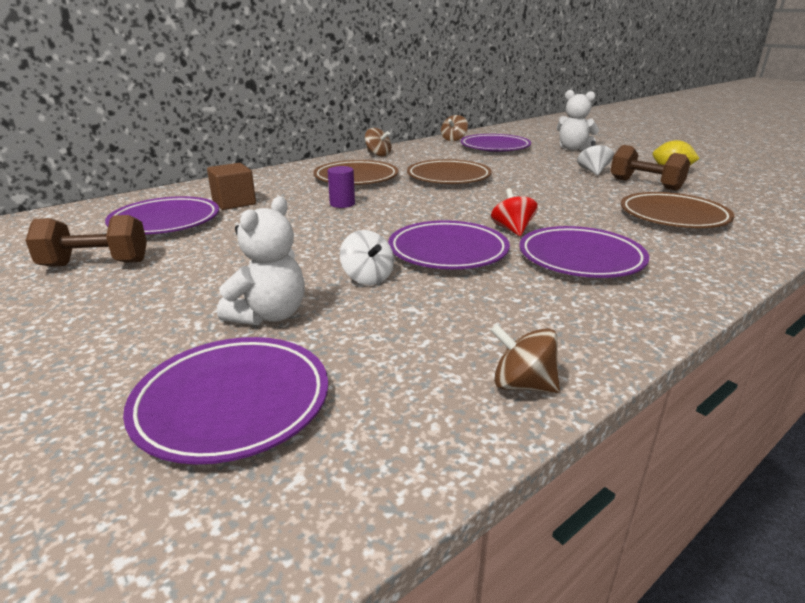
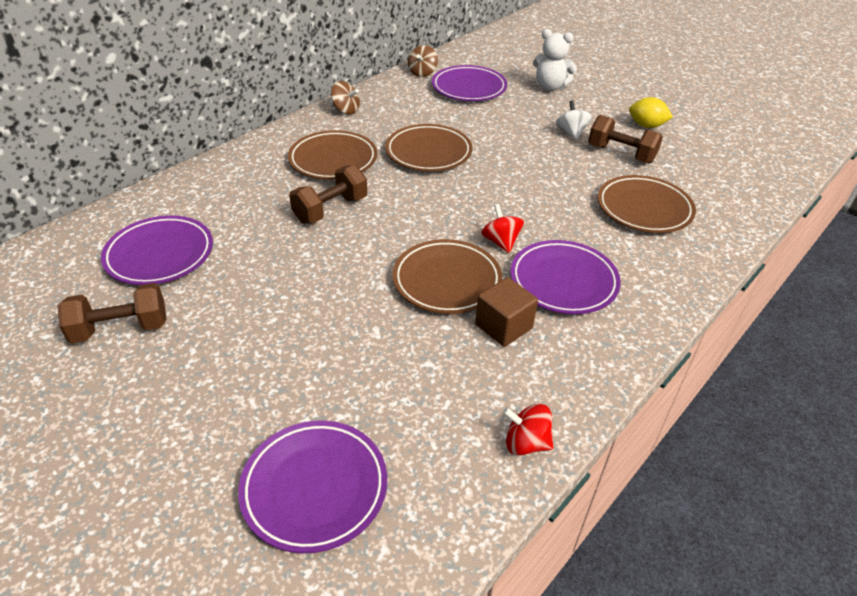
camera: 10 degrees left, 15 degrees up
(234, 203) = (218, 215): brown cube -> brown cube (503, 326)
(269, 315) = (310, 385): white teddy bear -> none
(342, 204) = (330, 209): purple cylinder -> brown dumbbell
(367, 278) = (382, 326): white spinning top -> none
(448, 251) = (447, 281): purple plate -> brown plate
(522, 385) = (526, 443): brown spinning top -> red spinning top

